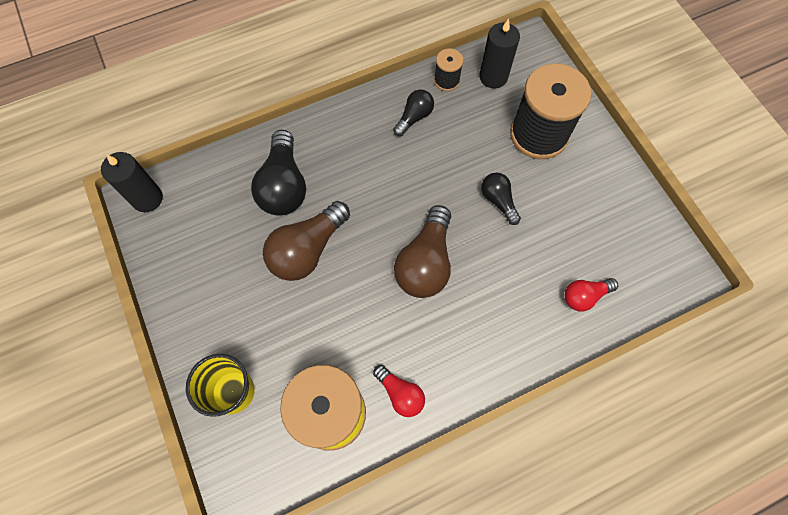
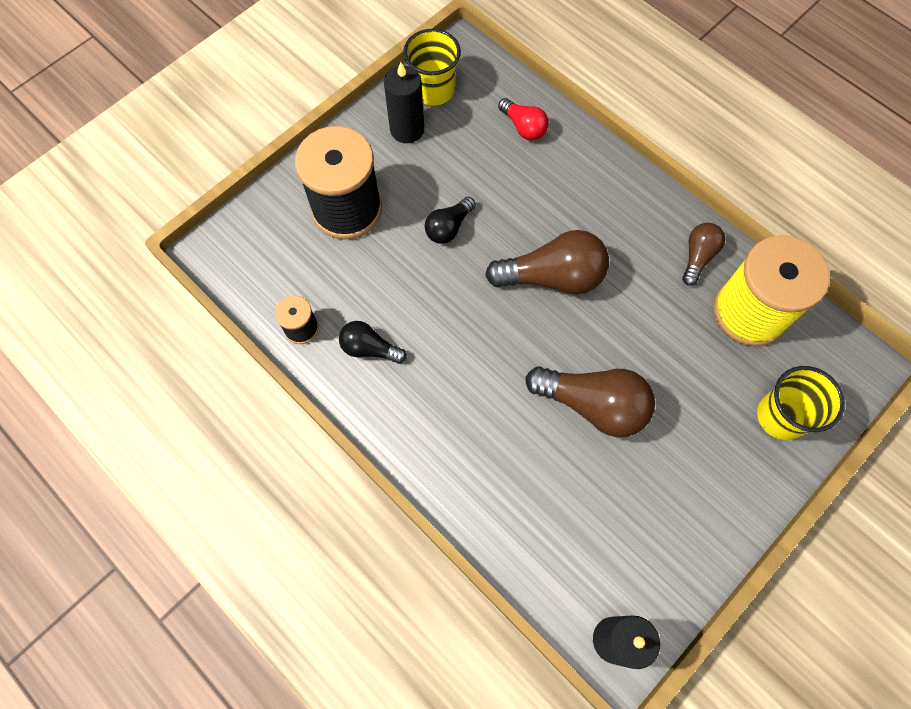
camera: 110 degrees left, 0 degrees up
(284, 185) = (523, 467): black light bulb -> none
(400, 393) = (697, 257): red light bulb -> brown light bulb
(493, 77) = (279, 277): black candle -> black candle (407, 129)
(645, 234) = (433, 90): none -> yellow cup

